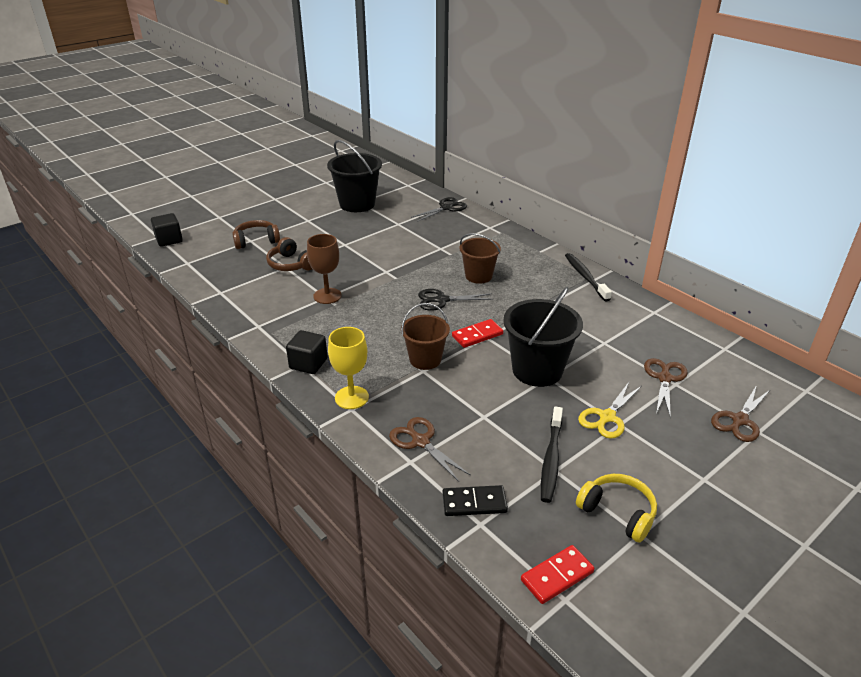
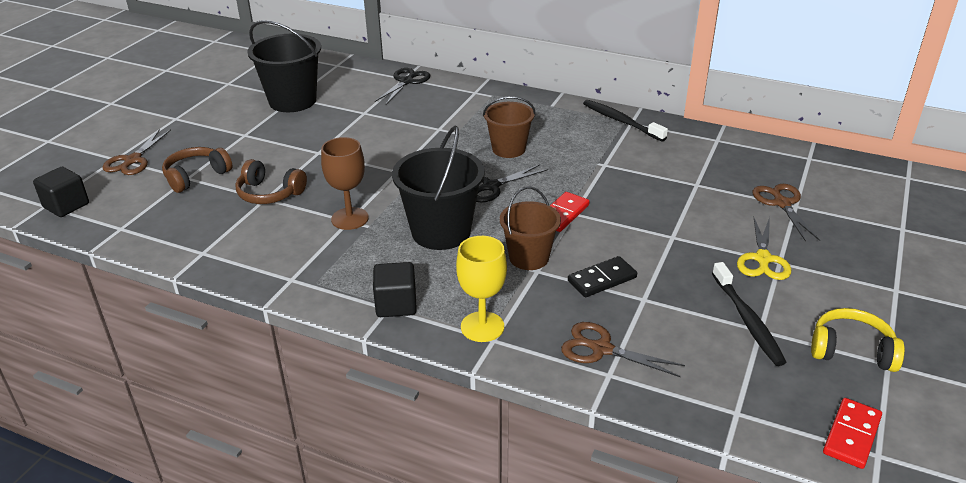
camera: 25 degrees left, 0 degrees up
(474, 503) = (712, 393): black domino -> black domino (602, 279)
(537, 370) = (656, 233): black bucket -> black bucket (441, 232)
(739, 420) = (878, 223): brown scissors -> brown scissors (133, 160)

